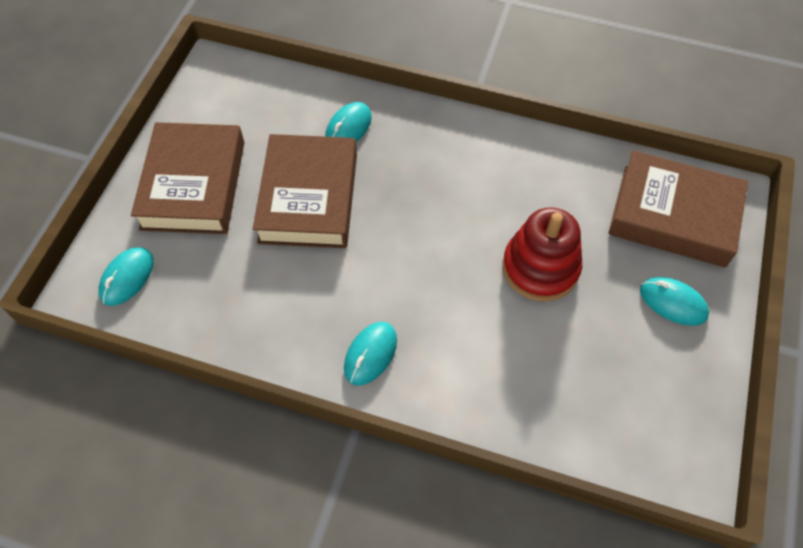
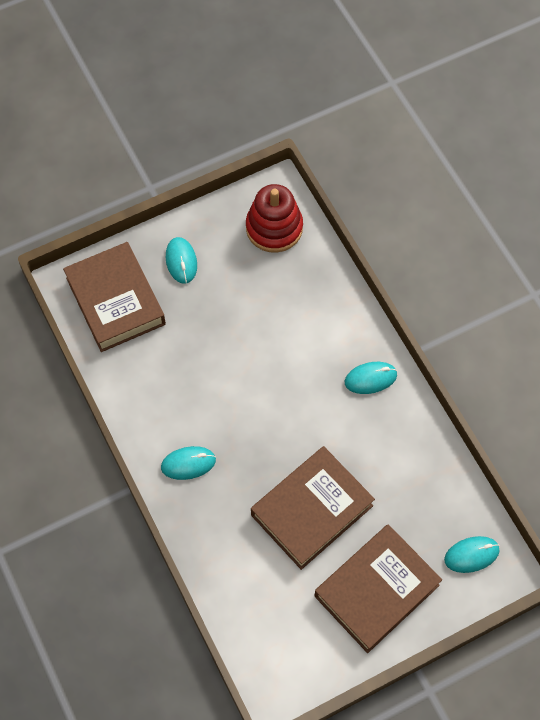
camera: 135 degrees left, 5 degrees up
(348, 128) = (234, 541): turquoise mouse -> turquoise mouse (188, 464)
(540, 268) = (226, 341): red stacking toy -> red stacking toy (274, 228)

